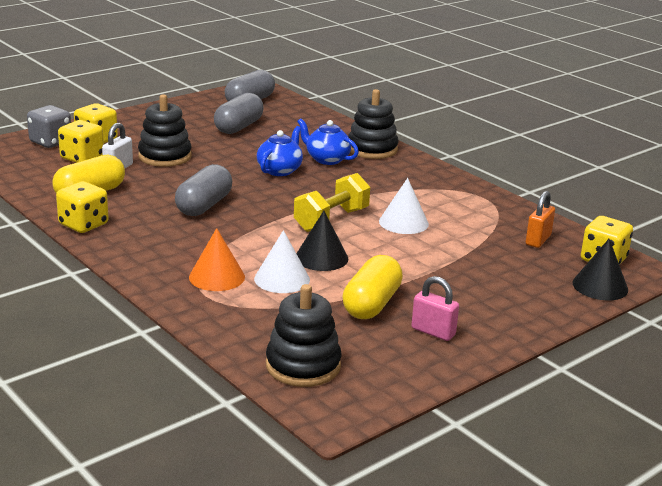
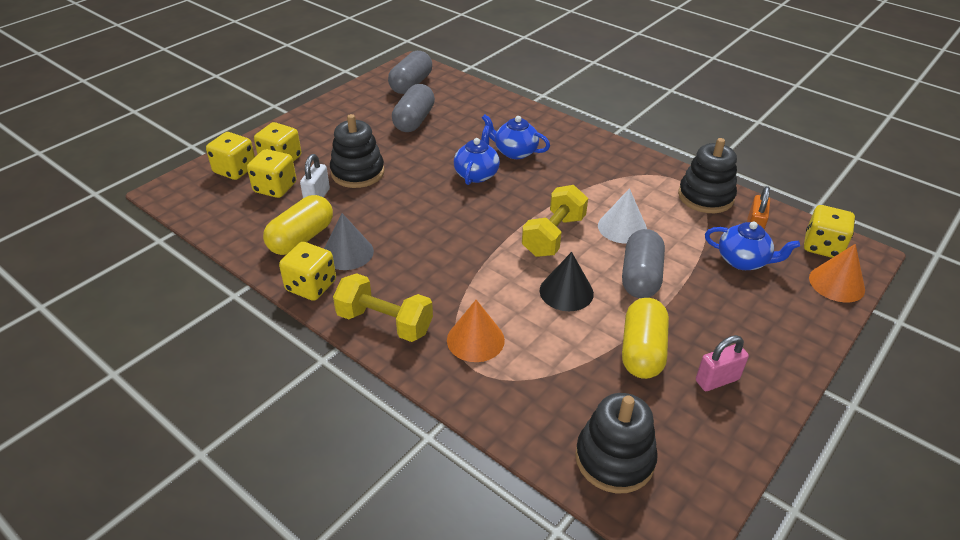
camera: 10 degrees left, 15 degrees up
(51, 142) = (235, 170): grey dice -> yellow dice
(128, 207) = (347, 252): none -> grey cone
(138, 256) = (384, 323): none -> yellow dumbbell
(204, 206) = (423, 237): grey capsule -> grey capsule (640, 277)
(282, 279) = (540, 330): white cone -> none
(372, 149) = (551, 131): black stacking toy -> black stacking toy (705, 197)
(433, 332) = (717, 380): pink padlock -> pink padlock turned 45 degrees counterclockwise
(512, 259) = (743, 261): none -> blue teapot
(600, 286) = (836, 283): black cone -> orange cone

